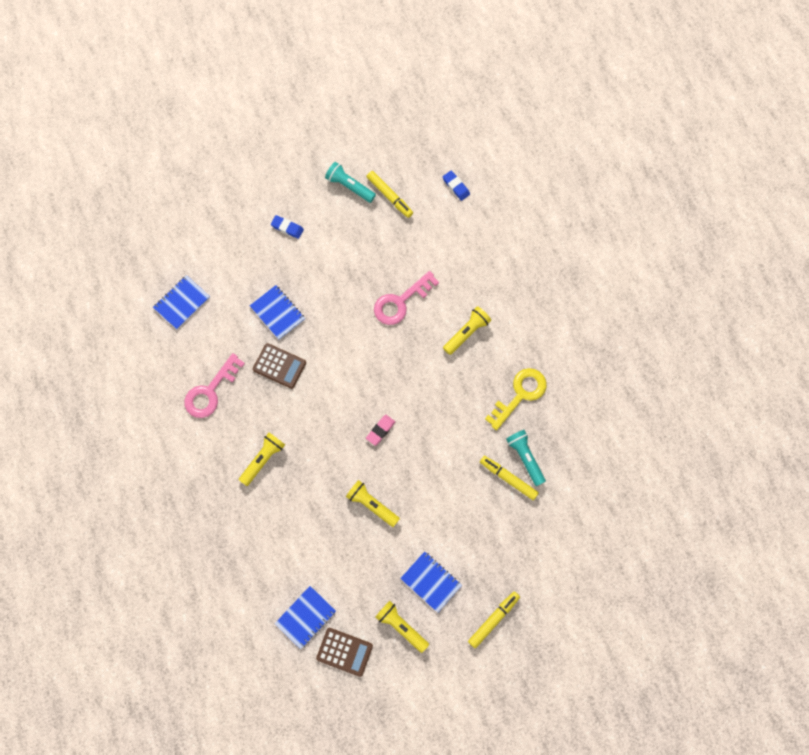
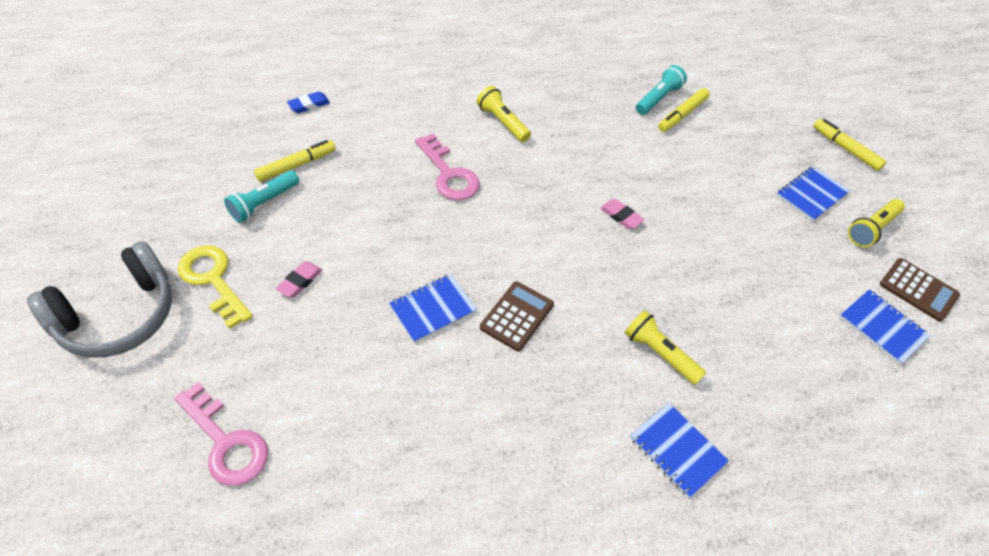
camera: 85 degrees left, 20 degrees down
(182, 303) = (382, 443): blue notebook -> blue notebook (677, 450)
(210, 391) = (546, 414): pink key -> pink key (226, 442)
(246, 136) = (118, 316): none -> grey headphones
(287, 228) = (300, 281): blue eraser -> pink eraser
(344, 652) = (918, 290): brown calculator -> brown calculator turned 105 degrees clockwise
(372, 505) = (720, 237): yellow flashlight -> none
(520, 394) = (584, 92): yellow key -> yellow key (213, 280)
(525, 458) = (658, 98): turquoise flashlight -> turquoise flashlight turned 150 degrees clockwise

